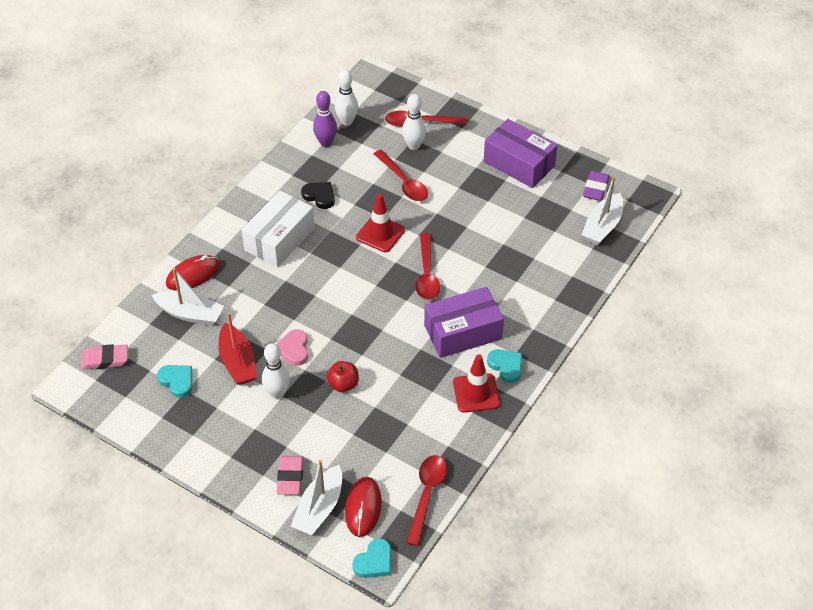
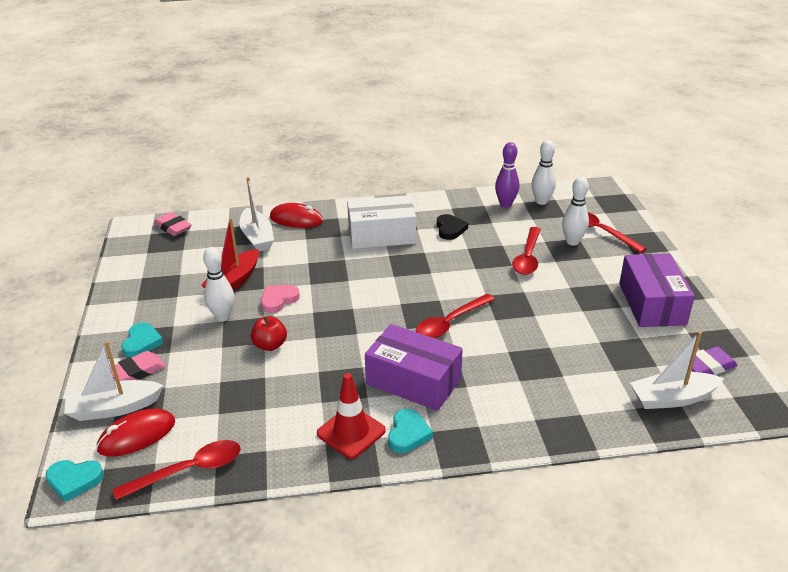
camera: 50 degrees right, 15 degrees down
(177, 381) = (184, 265): turquoise heart -> turquoise heart (142, 342)
(380, 234) = (457, 276): red traffic cone -> none

